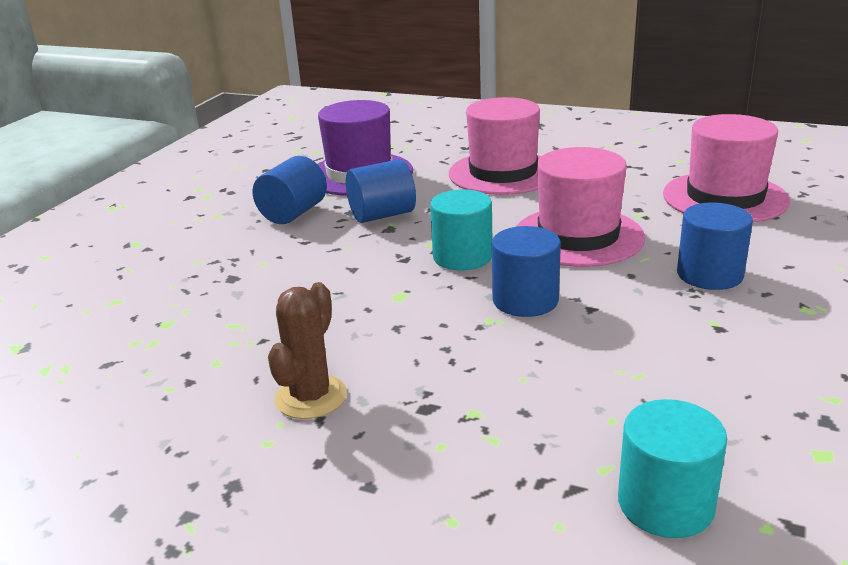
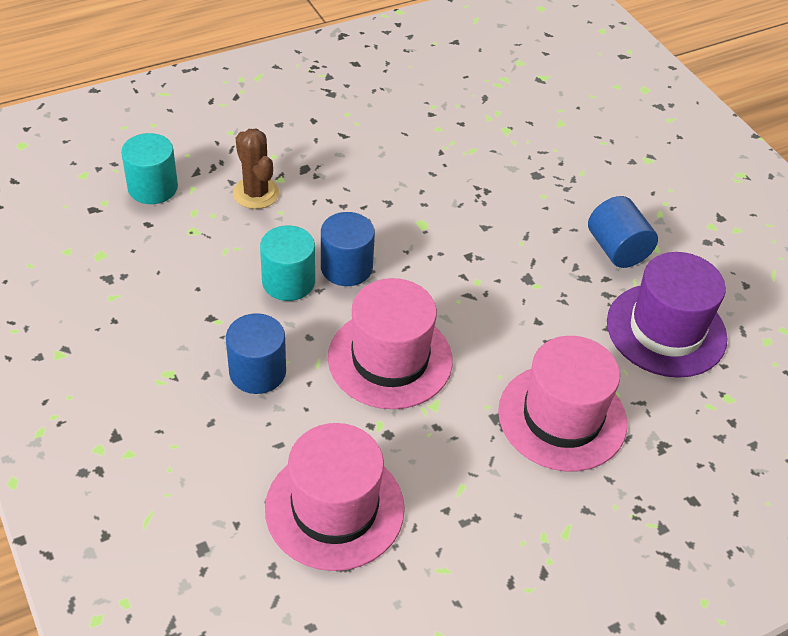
camera: 125 degrees right, 20 degrees up
(311, 397) = (364, 141): brown cactus -> brown cactus (256, 193)
(382, 215) = (557, 289): blue cylinder -> none
(462, 257) = (436, 282): turquoise cylinder -> turquoise cylinder (288, 282)

